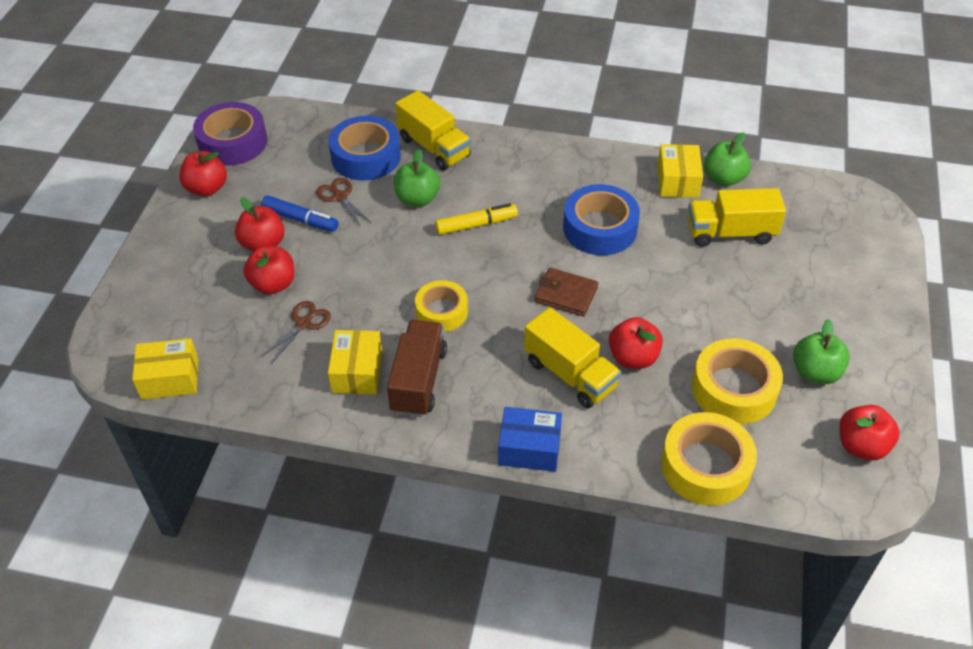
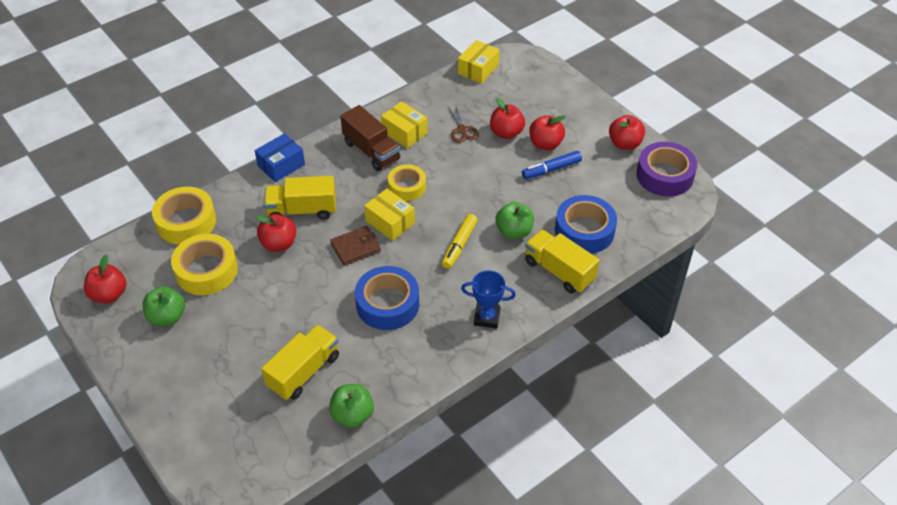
camera: 130 degrees right, 0 degrees up
(340, 197) = (555, 197): brown scissors -> none
(434, 147) = (559, 271): yellow truck -> yellow truck turned 45 degrees clockwise
(536, 161) = (487, 317): none -> blue trophy
(677, 181) = (381, 384): yellow box -> yellow box (390, 222)

